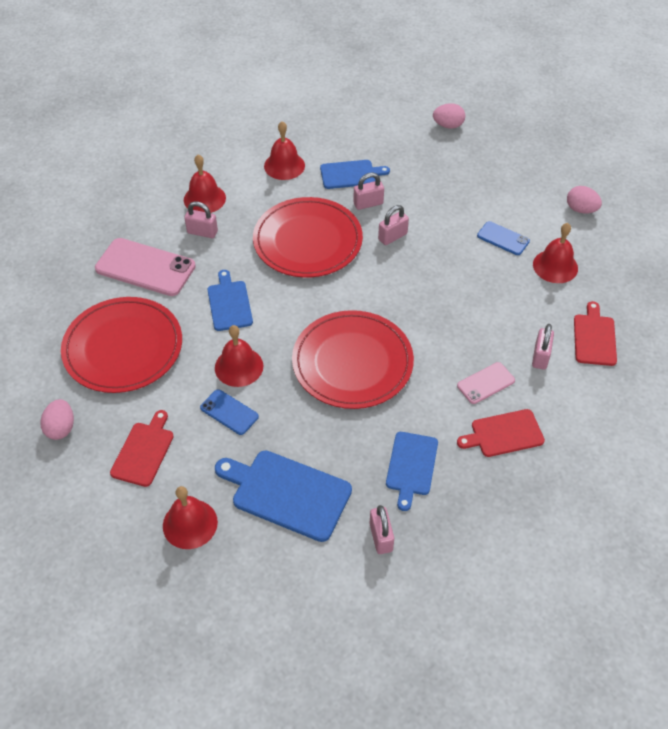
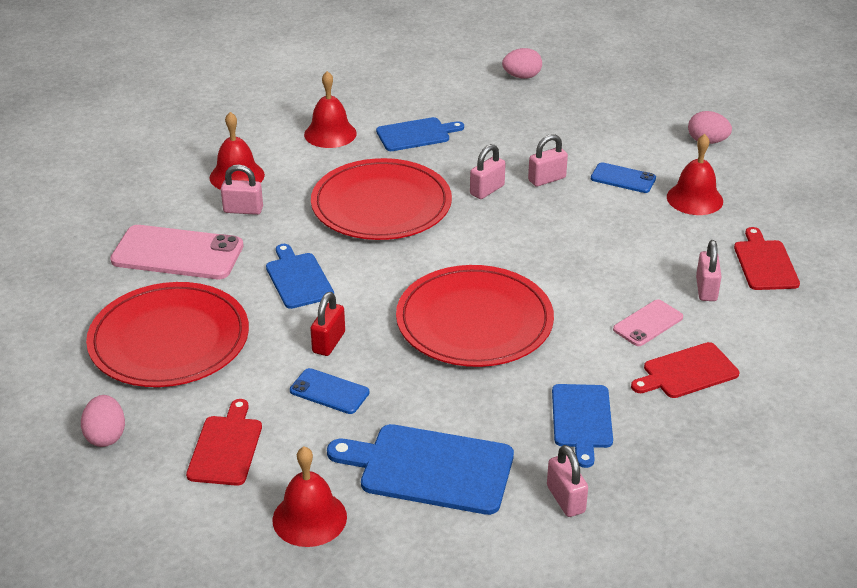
camera: 10 degrees left, 15 degrees down
(239, 366) = (329, 342): red bell -> red padlock
(368, 203) = (446, 161): pink padlock -> pink padlock (547, 179)

